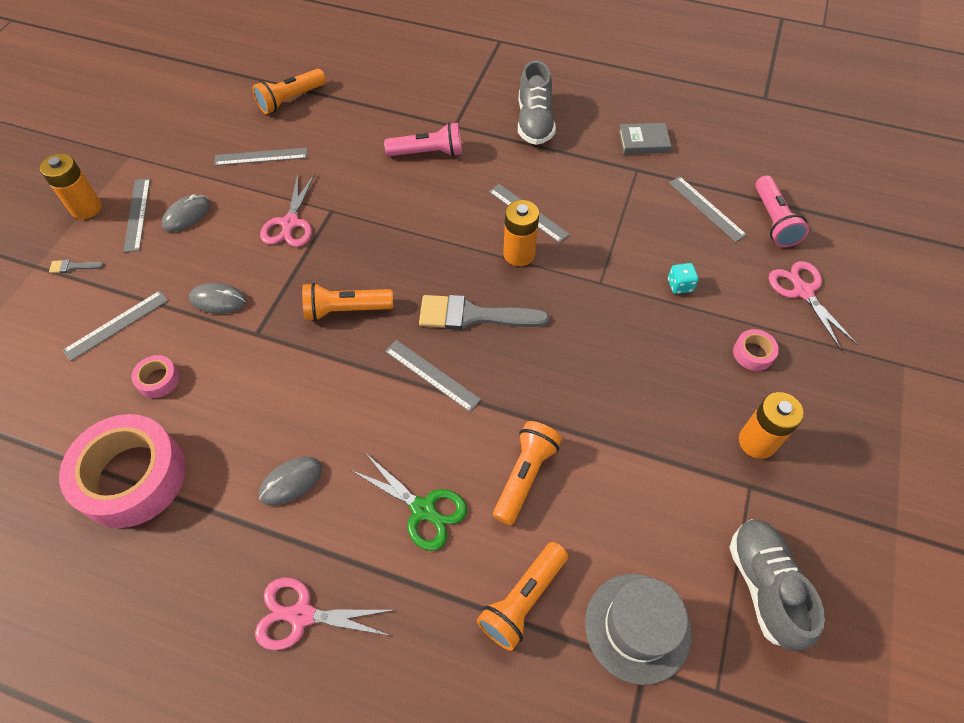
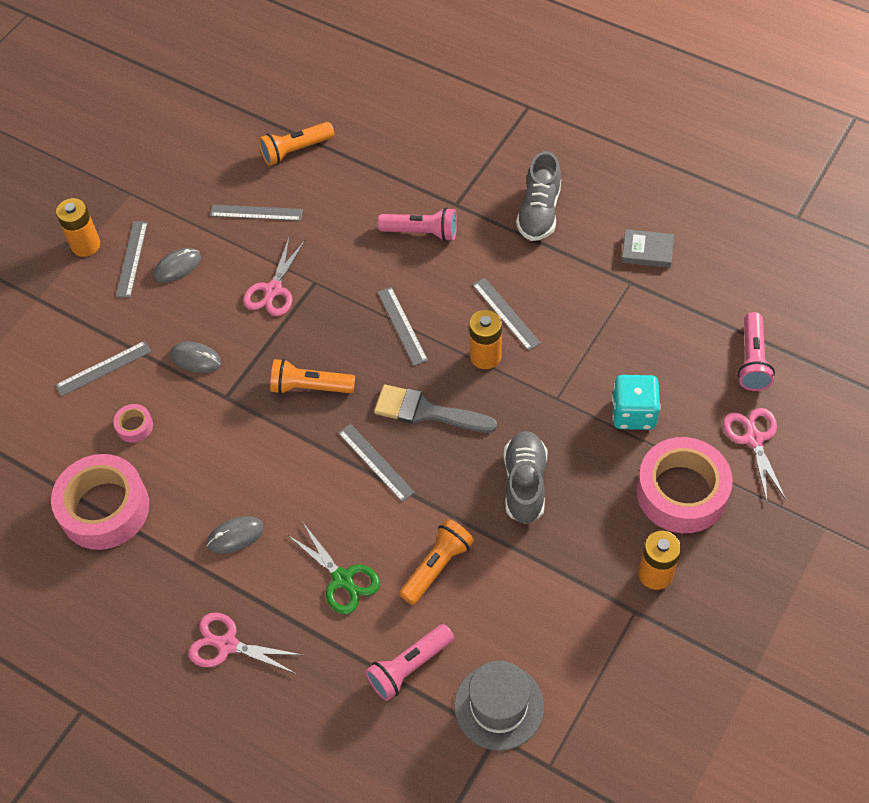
camera: 15 degrees right, 0 degrees up
(73, 267) = (69, 304): grey brush -> none
(523, 600) = (409, 667): orange flashlight -> pink flashlight
(680, 285) = (633, 413): turquoise dice -> turquoise dice, size x1.92
(706, 208) = (688, 336): grey ruler -> grey ruler (402, 326)
(753, 353) = (681, 492): pink tape -> pink tape, size x2.36
(764, 586) = (617, 695): grey shoe -> grey shoe (524, 484)

